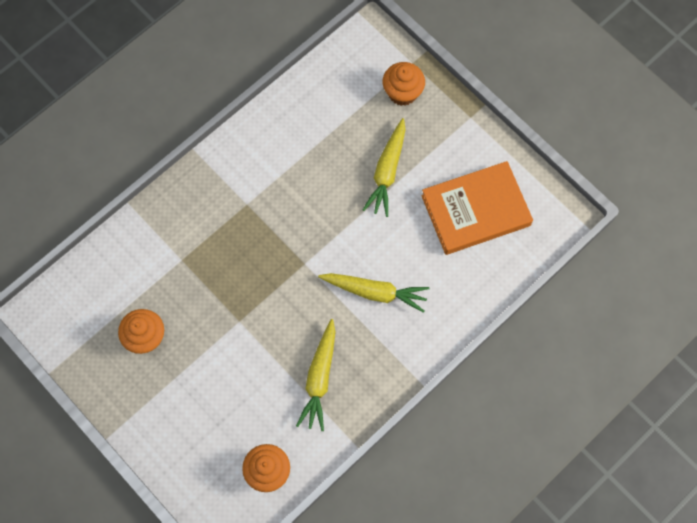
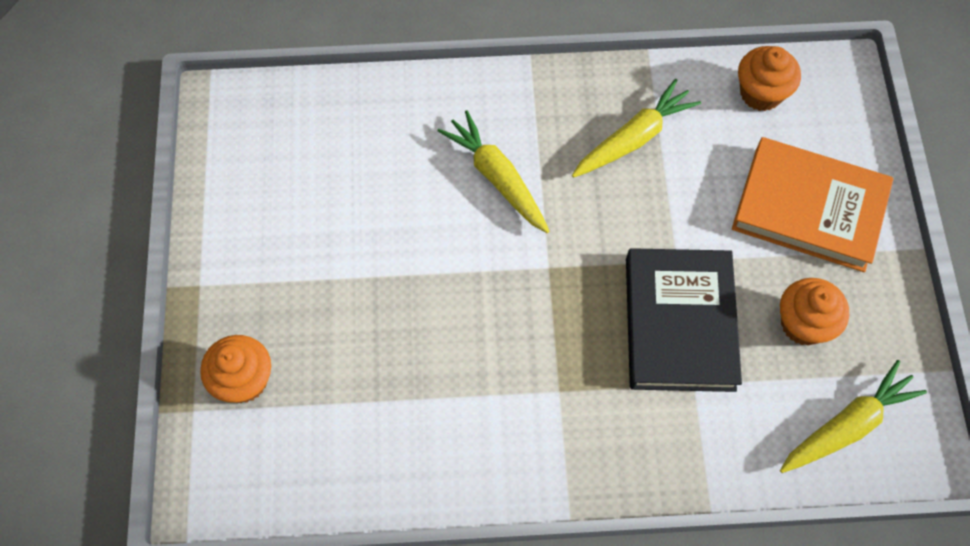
camera: 140 degrees left, 5 degrees down
(212, 286) = (680, 323): none -> black book
(387, 171) = (357, 297): yellow carrot -> yellow carrot (847, 425)
(475, 210) = (305, 178): orange book -> orange book (809, 209)

